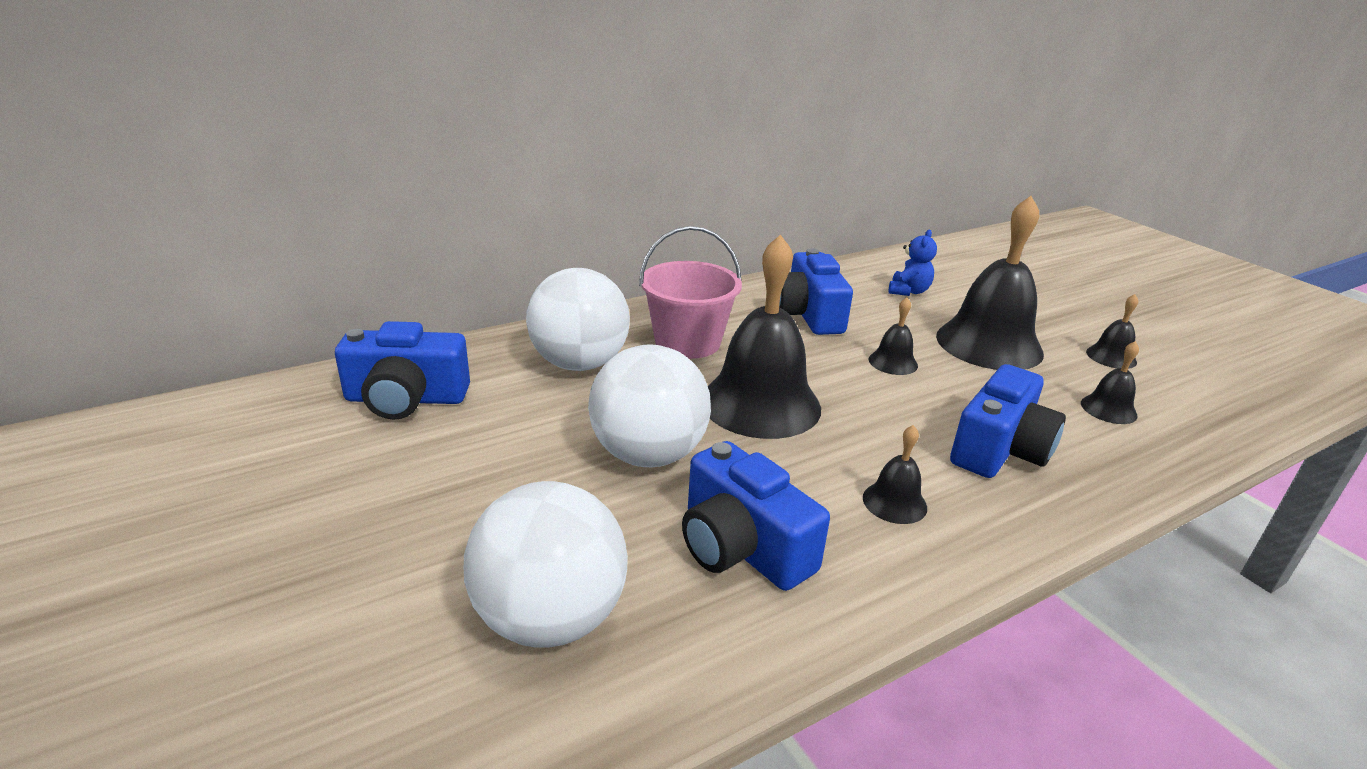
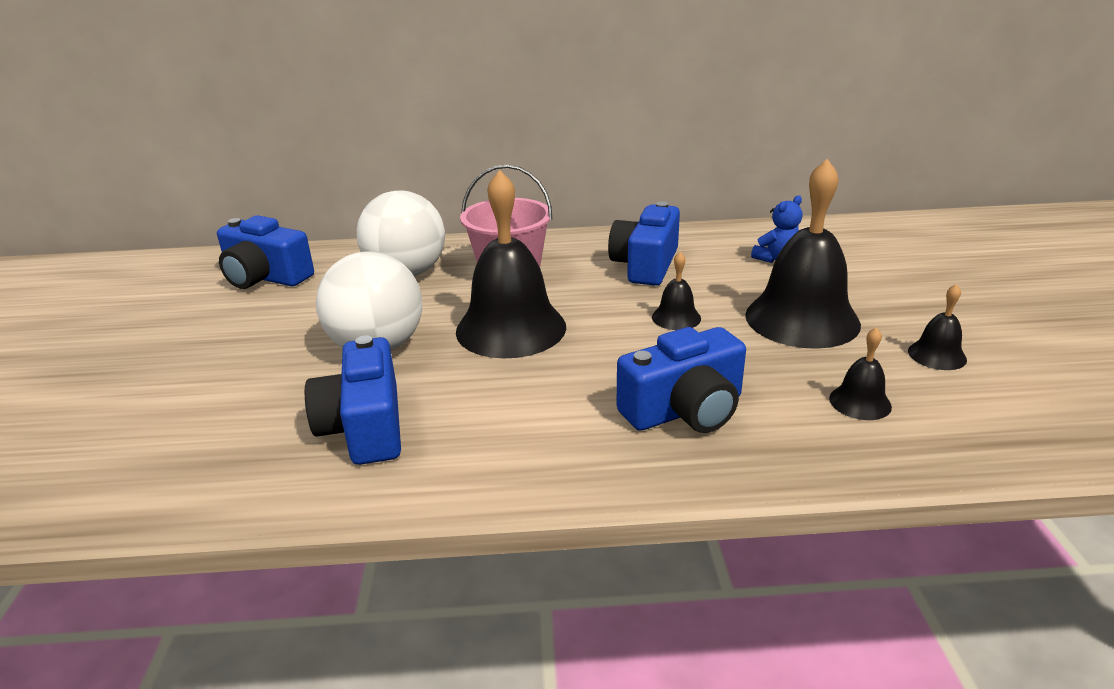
camera: 30 degrees right, 0 degrees up
(550, 619) = (189, 435): white ball -> none
(894, 502) = (526, 427): black bell -> none

